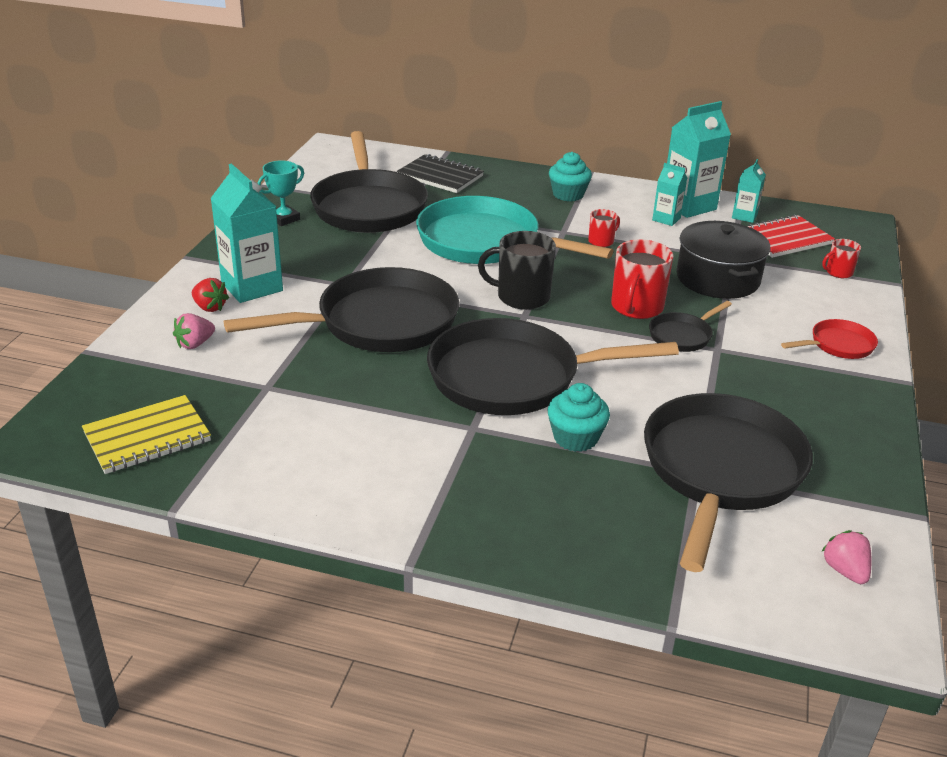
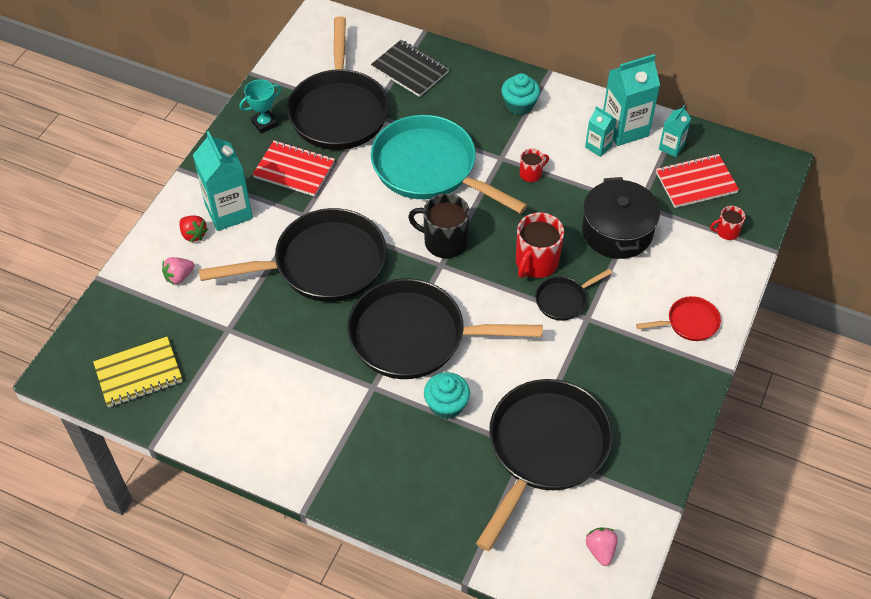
camera: 10 degrees right, 20 degrees up
(326, 251) = (294, 170): none -> red notebook

